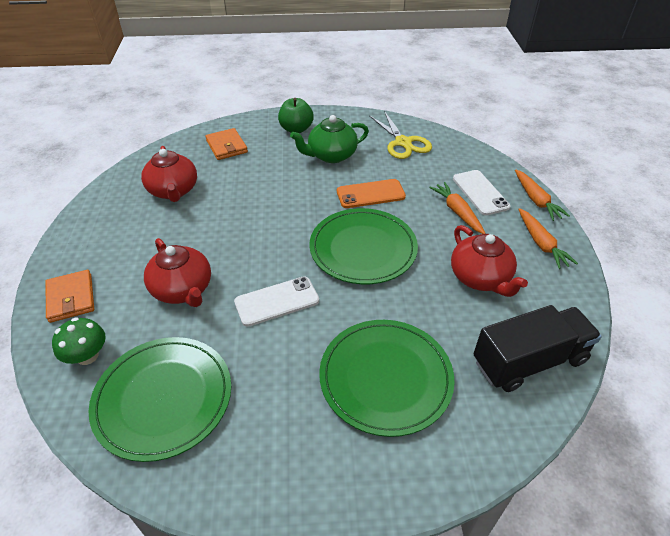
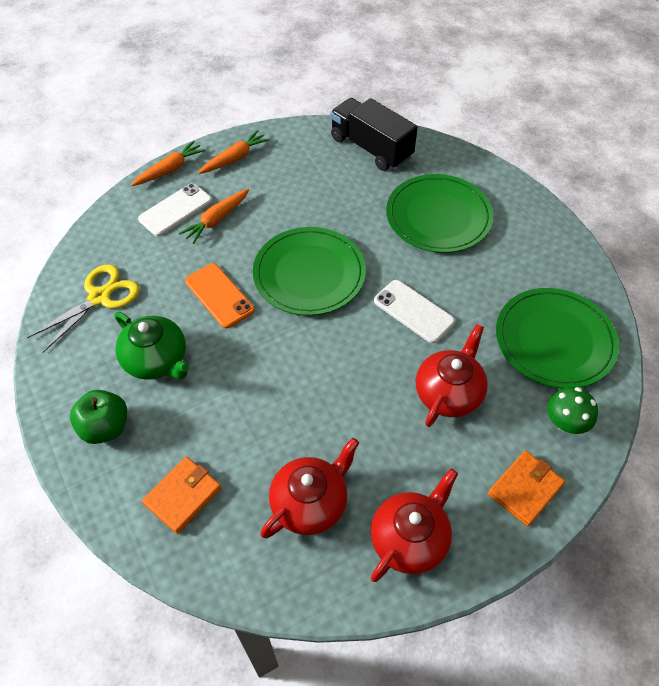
camera: 115 degrees left, 10 degrees up
(480, 278) = (301, 187): red teapot -> red teapot (410, 539)

